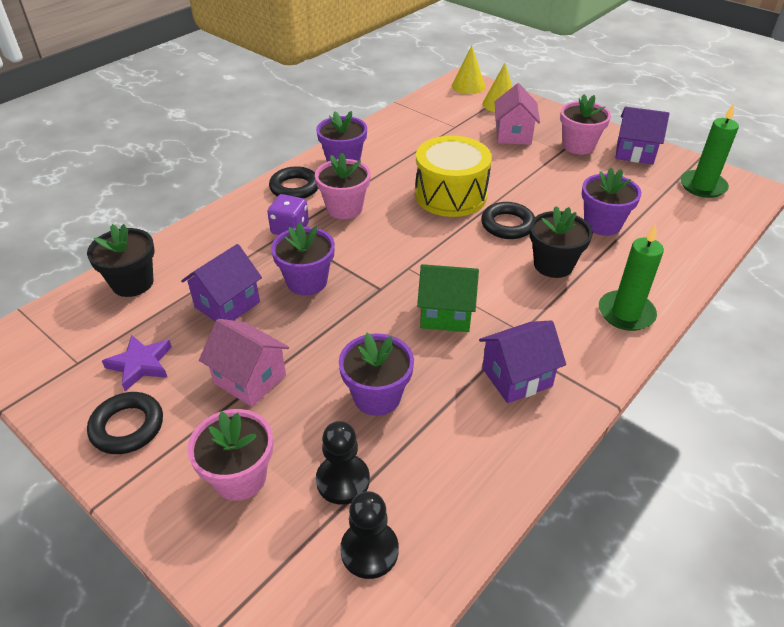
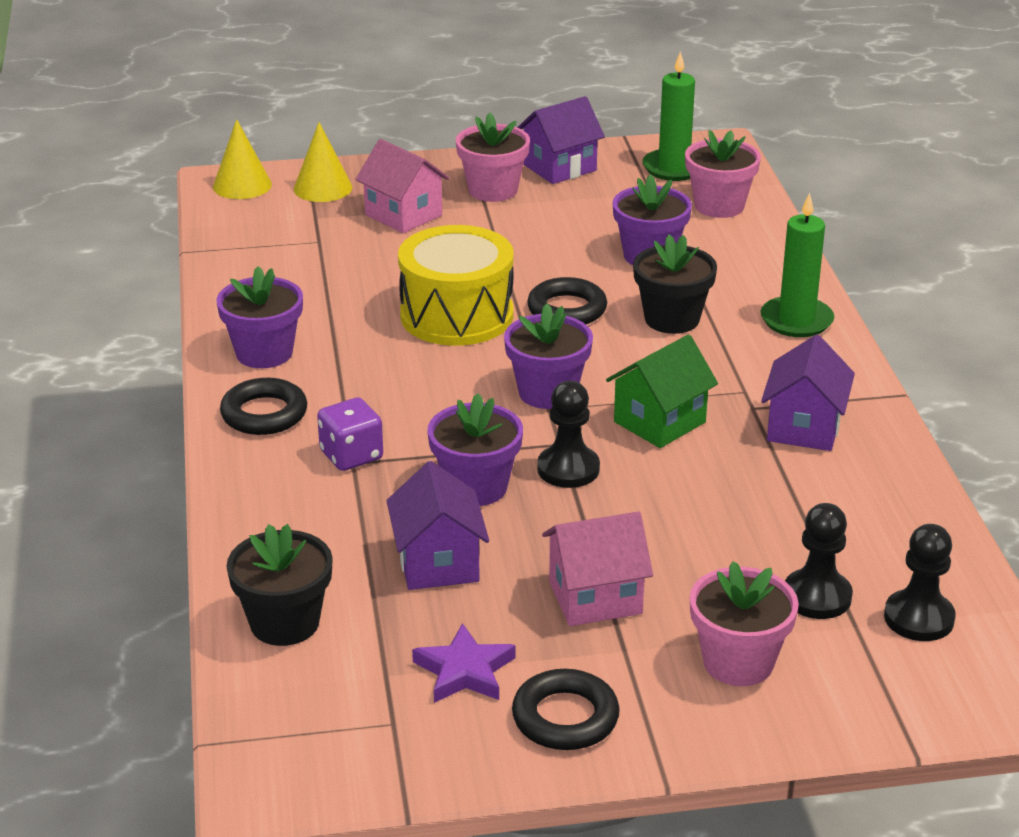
camera: 50 degrees left, 10 degrees down
(344, 208) = (369, 398): pink flower pot -> pink flower pot (719, 206)
(360, 304) = (568, 469): none -> black pawn
(377, 396) = (727, 524): purple flower pot -> purple flower pot (547, 392)

